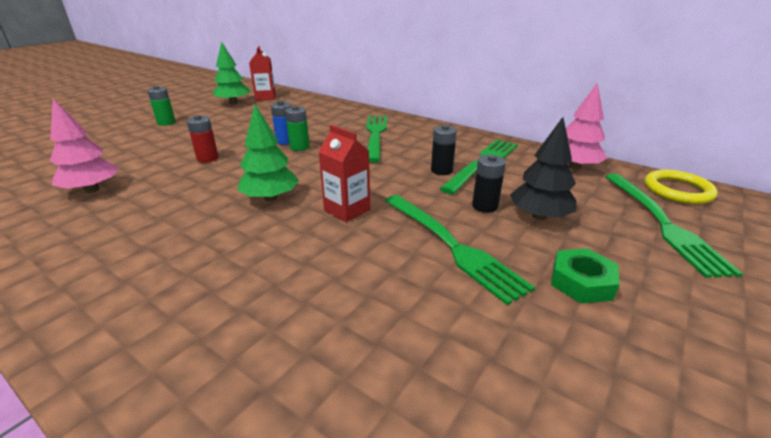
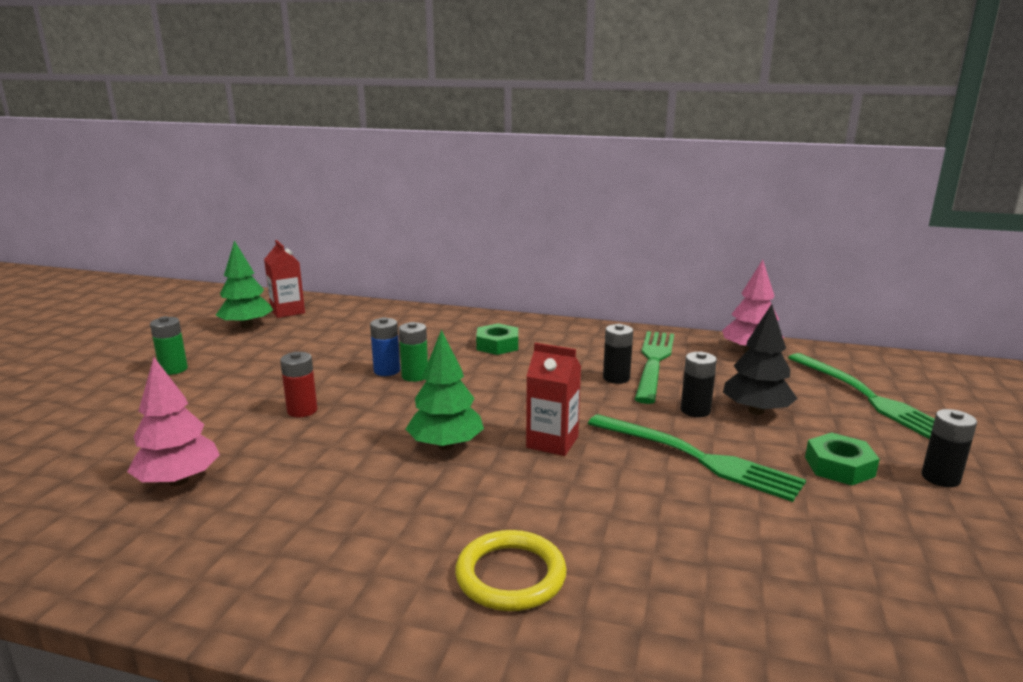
camera: 20 degrees left, 10 degrees down
(375, 135) = (497, 345): green fork -> green nut
(677, 190) = (860, 361): yellow ring -> yellow ring (510, 575)
(688, 318) = (940, 478): none -> black battery

